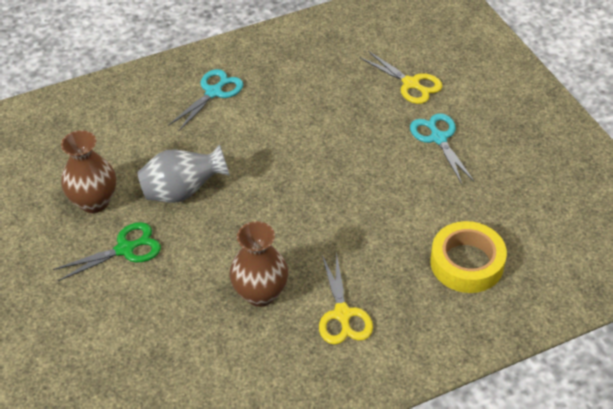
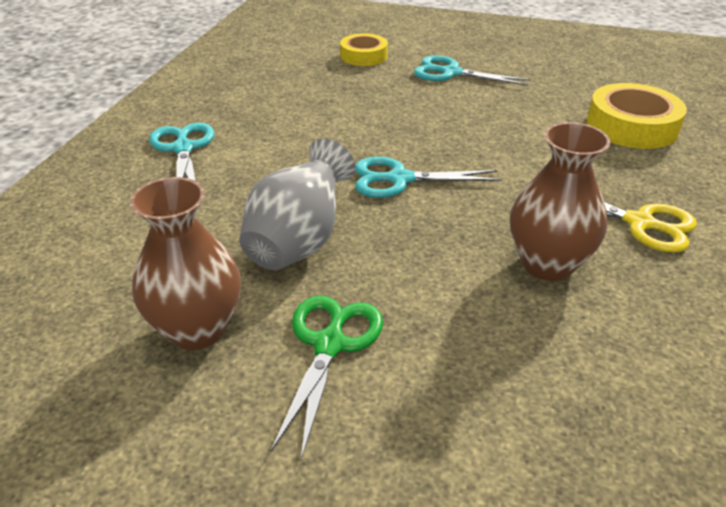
camera: 50 degrees left, 10 degrees down
(278, 193) = (400, 179): none -> turquoise scissors
(411, 84) = (364, 56): yellow scissors -> yellow tape

